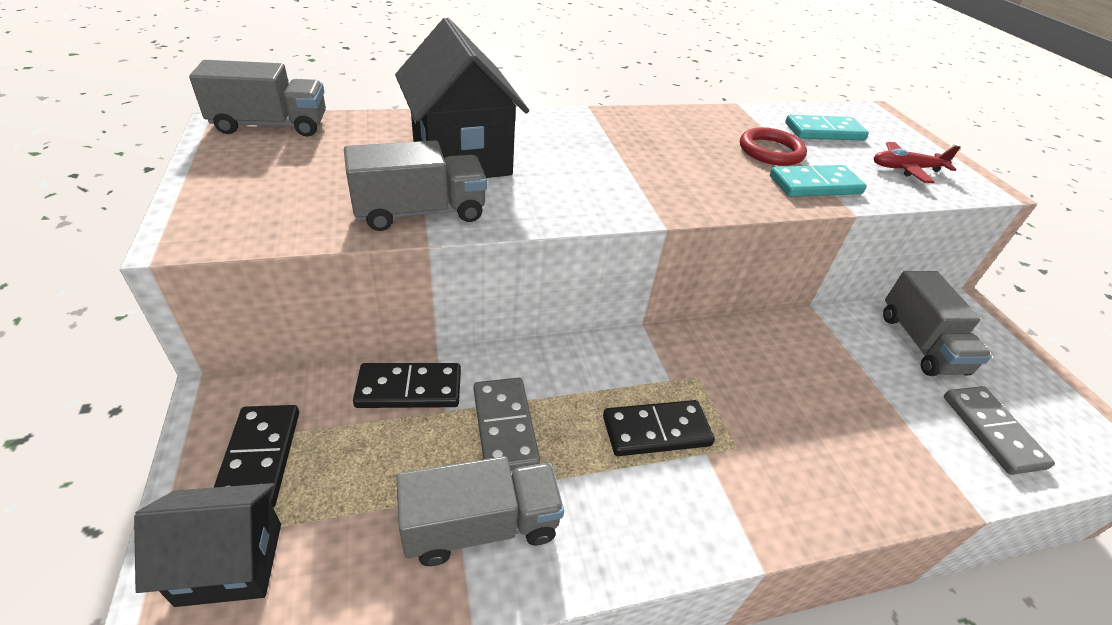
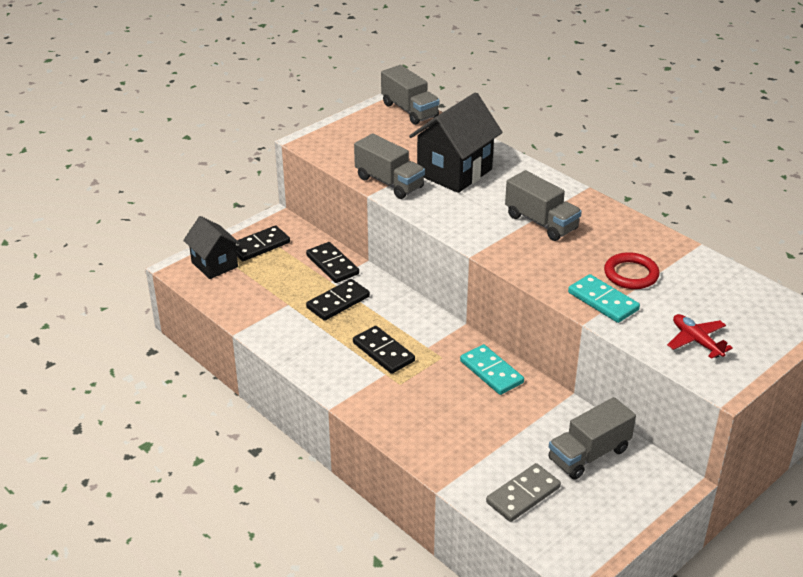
camera: 65 degrees right, 5 degrees down
(481, 526) = (280, 317): grey truck -> grey truck (541, 222)
(505, 426) = (338, 302): grey domino -> black domino
(824, 132) = (709, 293): turquoise domino -> turquoise domino (491, 372)

